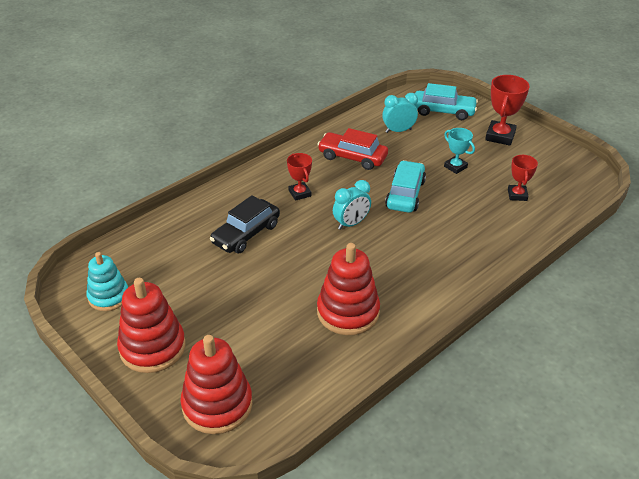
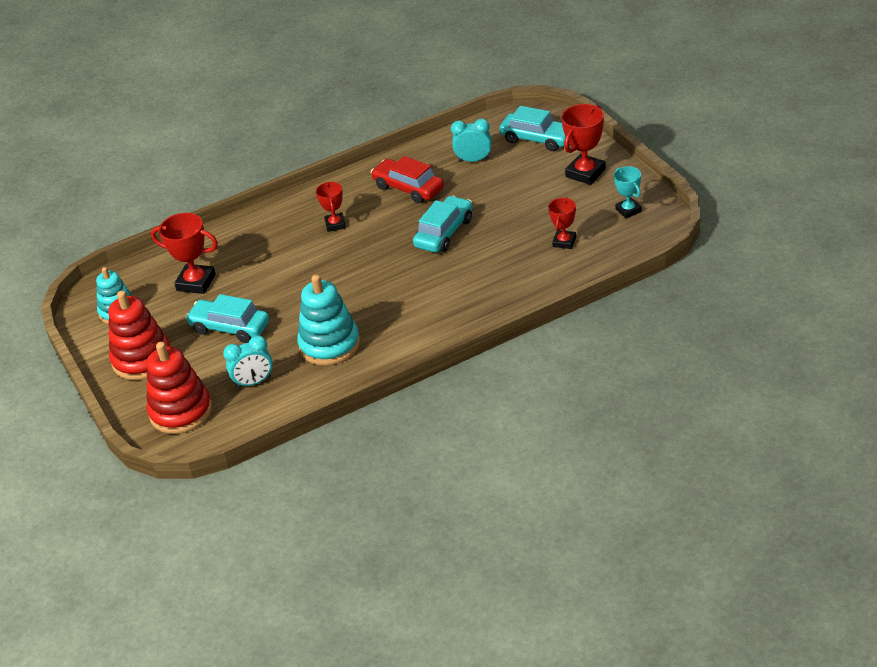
camera: 20 degrees right, 0 degrees up
(183, 259) = (196, 282): none -> red trophy
(236, 303) = (230, 327): none -> turquoise car
(246, 234) = (265, 262): black car -> none
(348, 312) = (329, 345): red stacking toy -> turquoise stacking toy
(351, 224) = (373, 260): turquoise clock -> turquoise clock (254, 382)
(455, 167) = (514, 206): turquoise trophy -> turquoise trophy (628, 210)

